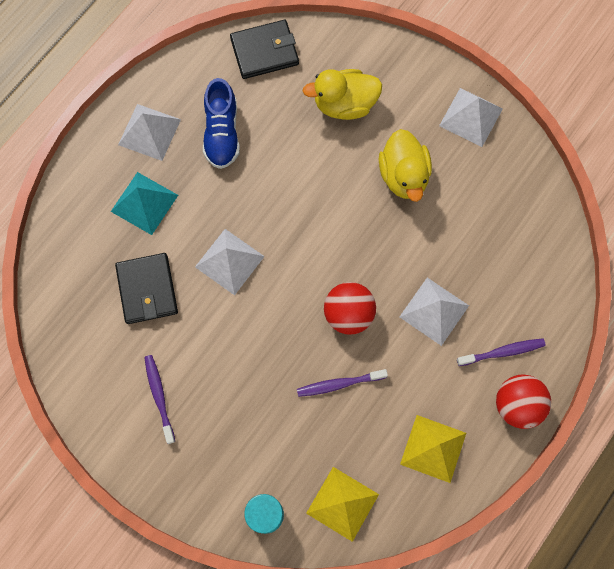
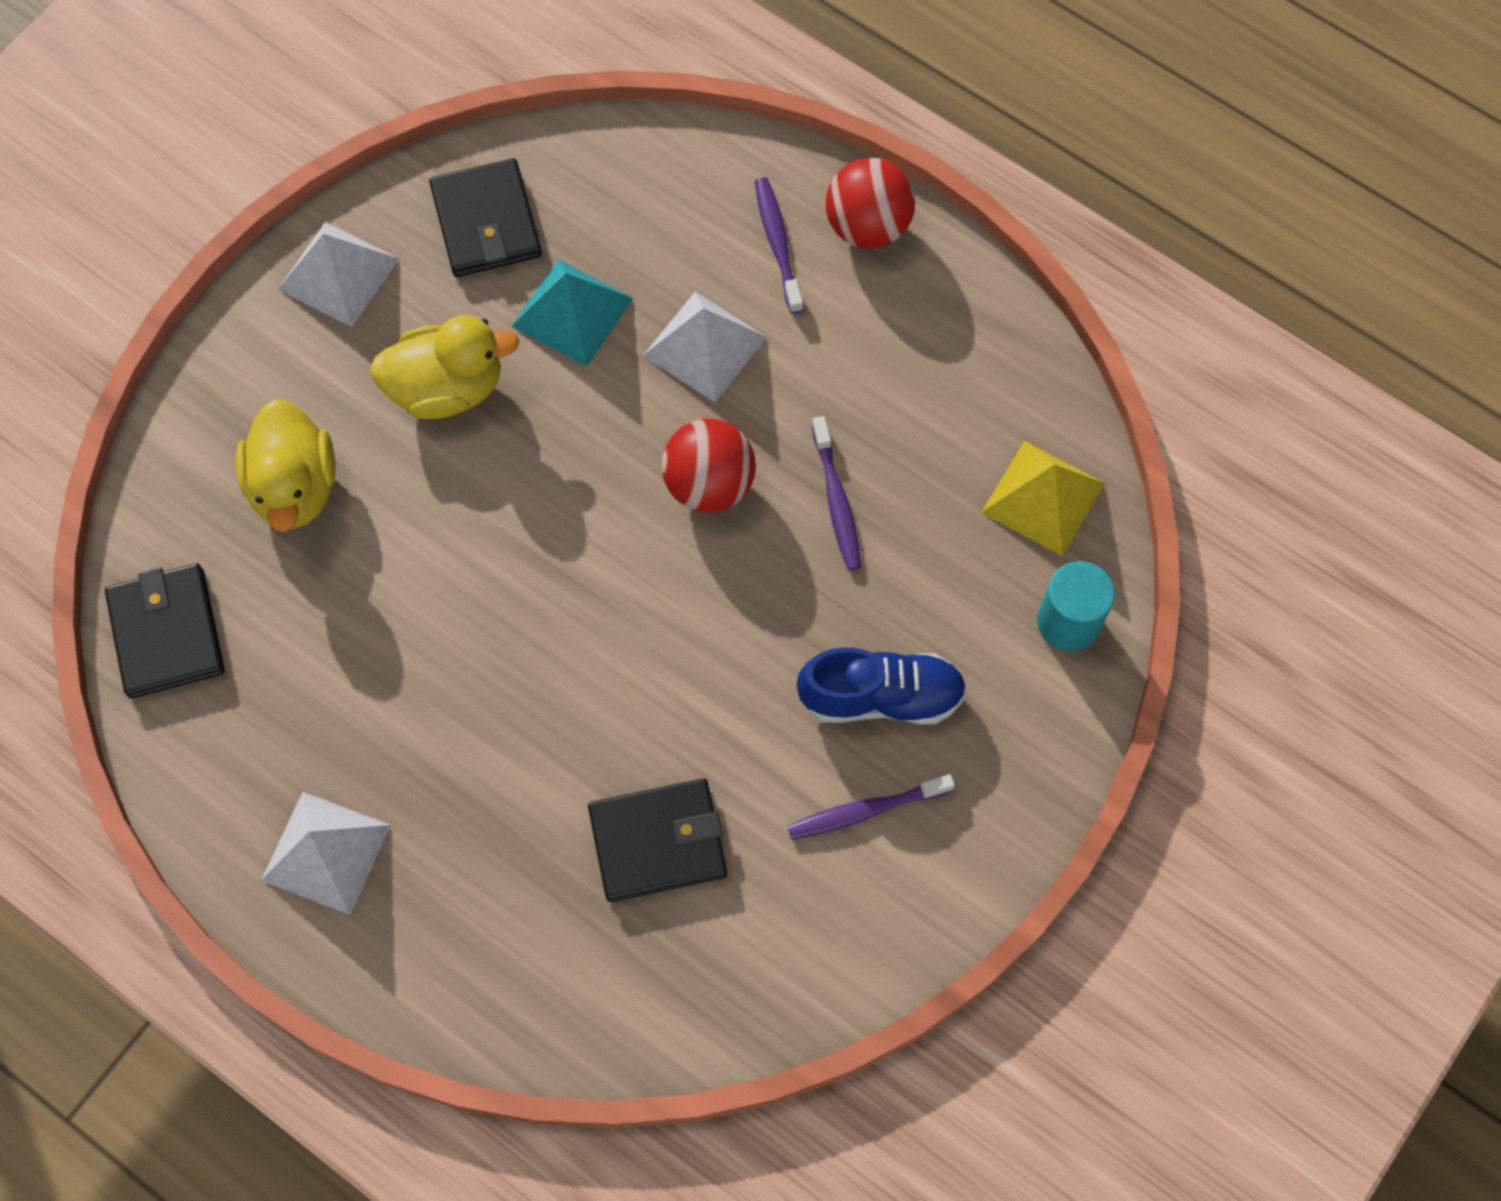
camera: 90 degrees left, 5 degrees down
(144, 203) = (479, 856): turquoise pyramid -> turquoise pyramid (572, 312)
(222, 133) = (338, 711): blue shoe -> blue shoe (881, 697)
(229, 261) = (605, 691): white pyramid -> none
(433, 448) = (944, 355): yellow pyramid -> none
(507, 191) = (486, 222): none -> black wallet

